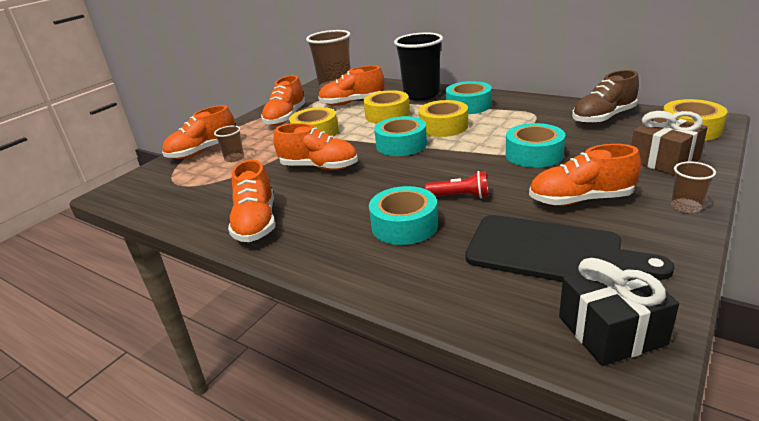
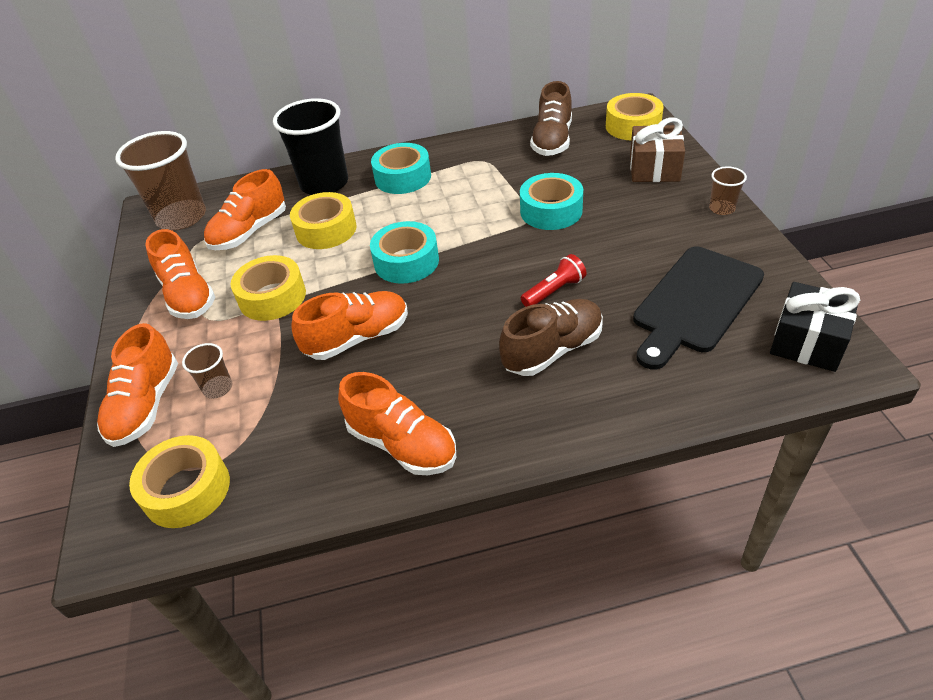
camera: 45 degrees left, 15 degrees up
(404, 225) = (552, 350): turquoise tape -> brown shoe
(443, 126) = (417, 217): yellow tape -> yellow tape (187, 490)
(551, 252) = (695, 303): black cutting board -> black cutting board turned 150 degrees clockwise
(580, 200) = (649, 241): orange shoe -> none

